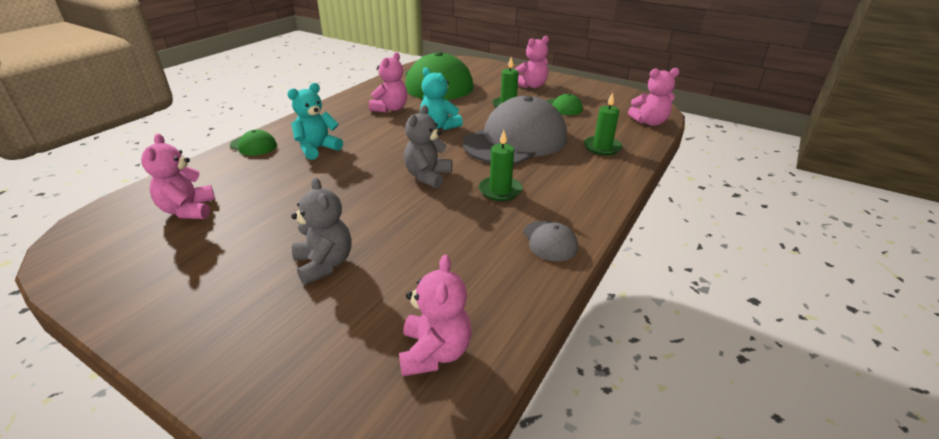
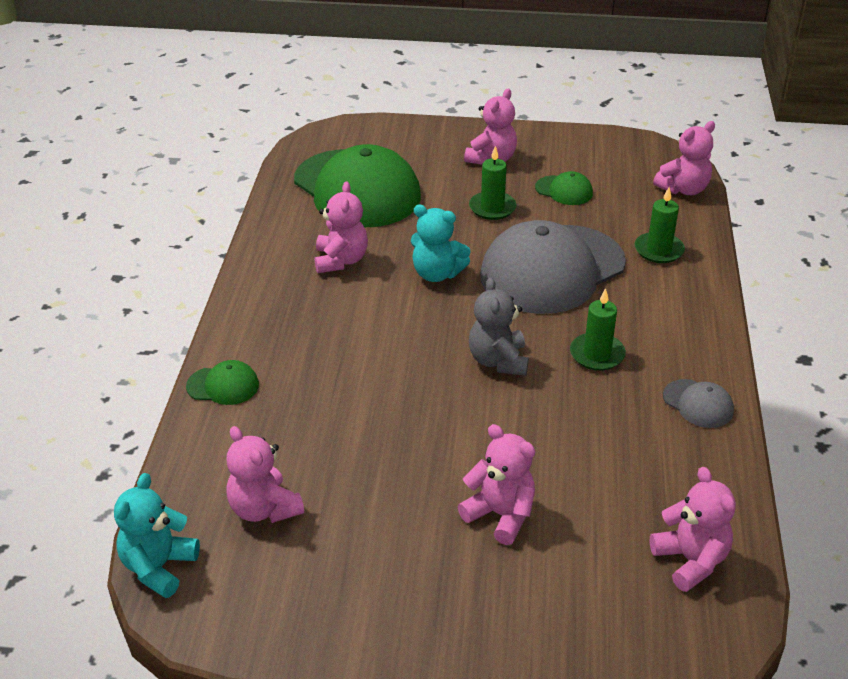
camera: 25 degrees left, 5 degrees up
(317, 149) = (317, 363): turquoise teddy bear -> turquoise teddy bear (158, 567)
(324, 264) = (500, 515): grey teddy bear -> pink teddy bear
(515, 140) = (552, 269): grey cap -> grey cap turned 150 degrees counterclockwise

